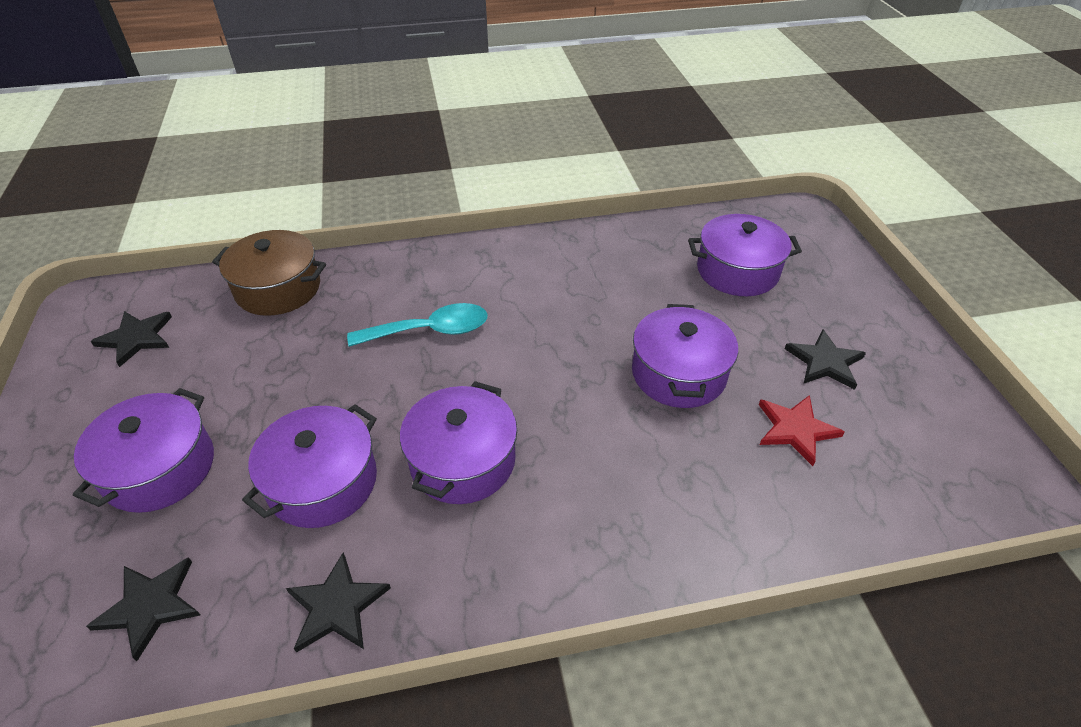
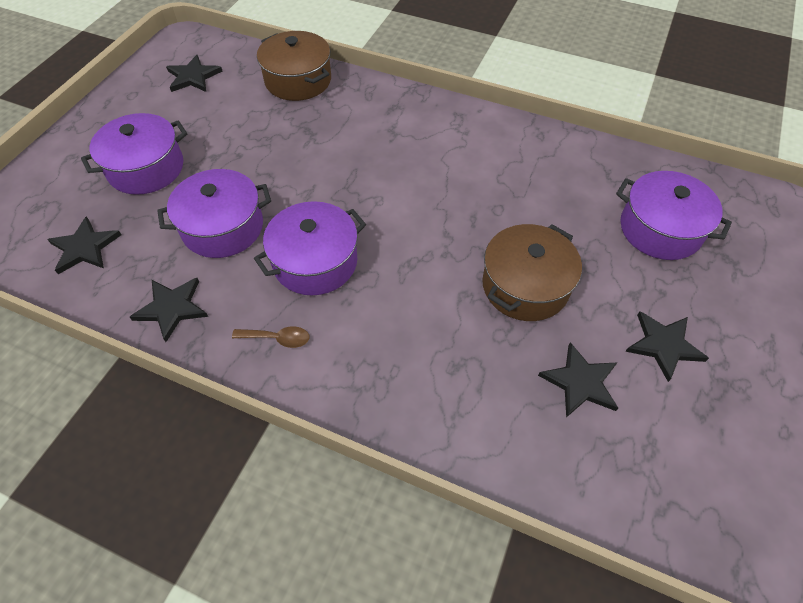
camera: 35 degrees right, 10 degrees up
(430, 331) = (370, 159): turquoise spoon -> none
(492, 562) = (278, 338): none -> brown spoon
(678, 373) = (525, 286): purple pot -> brown pot
(795, 429) = (580, 382): red star -> black star

